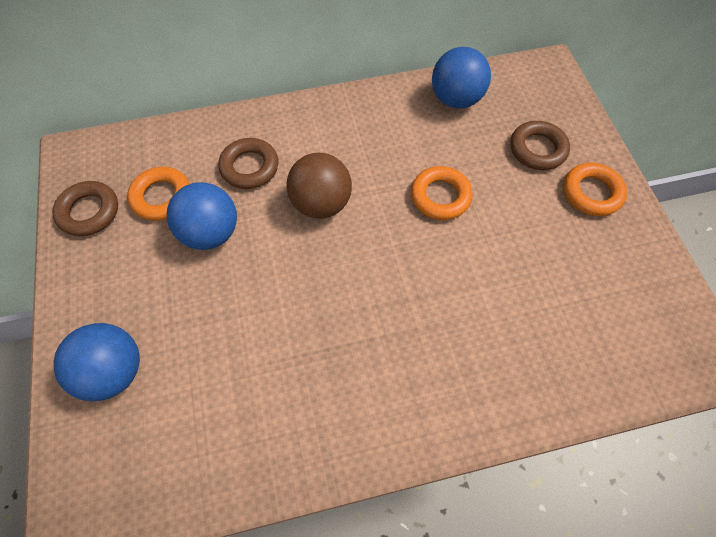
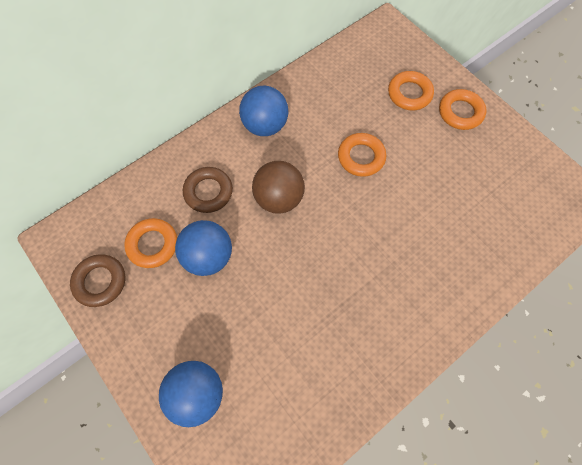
camera: 25 degrees left, 5 degrees up
(456, 99) = (333, 76): blue ball -> blue ball (265, 125)
(537, 149) = (409, 94): brown ring -> orange ring

